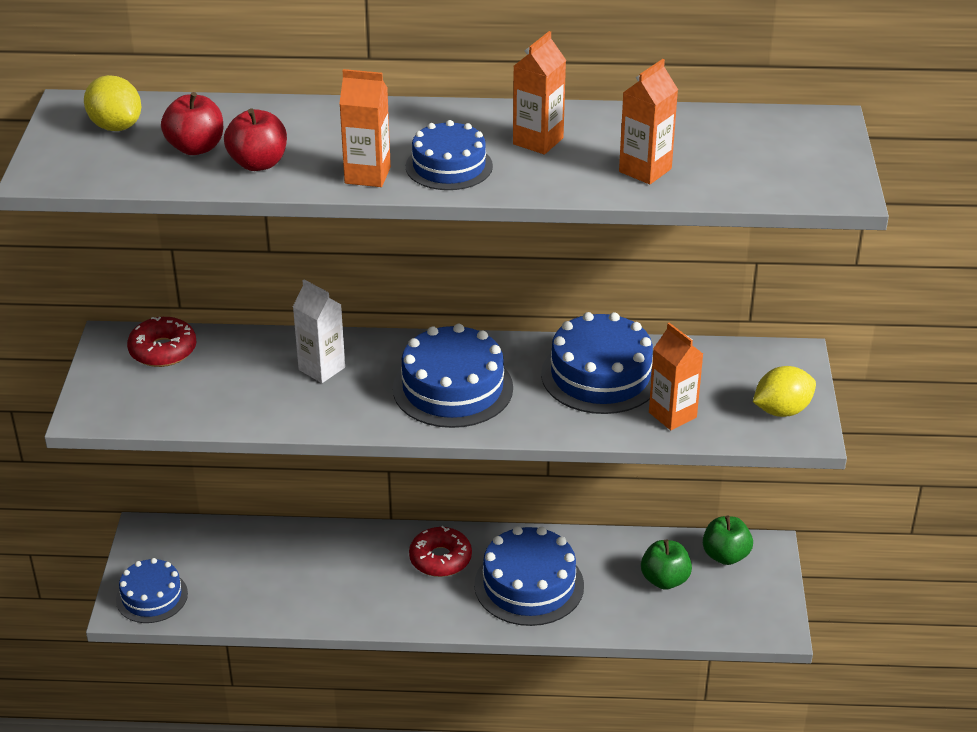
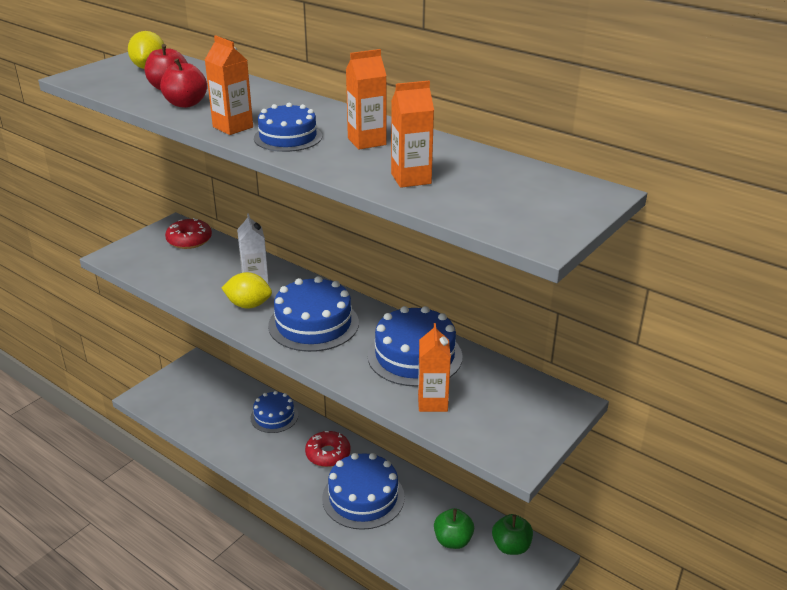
camera: 35 degrees right, 5 degrees down
(152, 596) = (160, 397): blue cake -> blue cake (274, 416)
(782, 410) = (516, 435): yellow lemon -> yellow lemon (248, 305)

